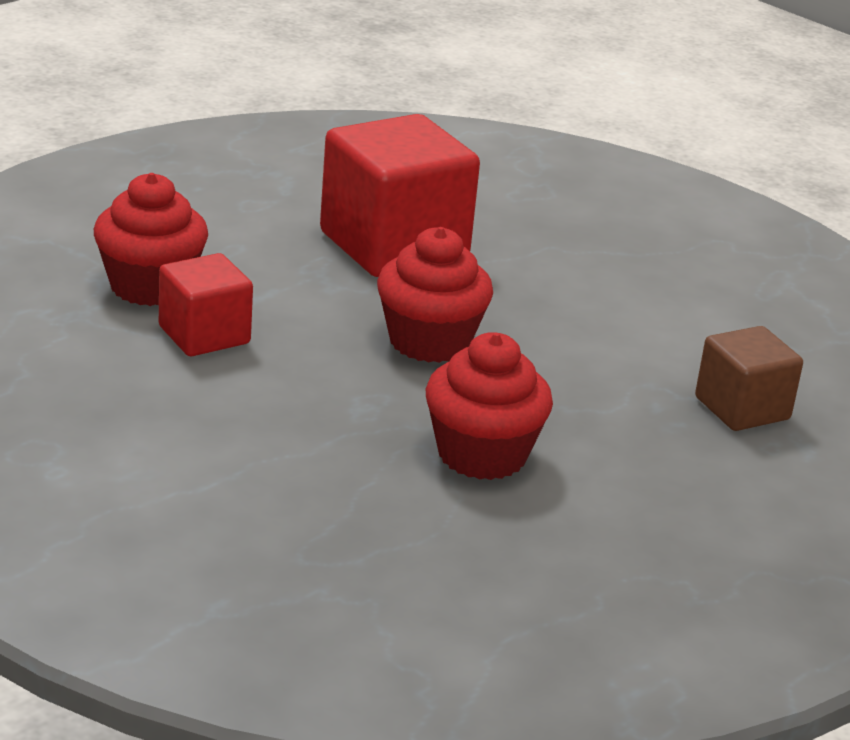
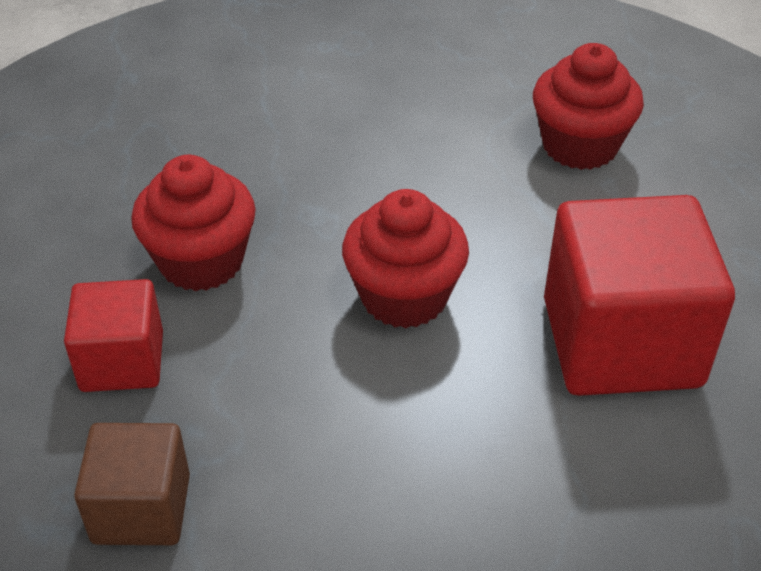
camera: 120 degrees right, 15 degrees up
(204, 335) = (480, 155): red cube -> red cube (122, 361)

